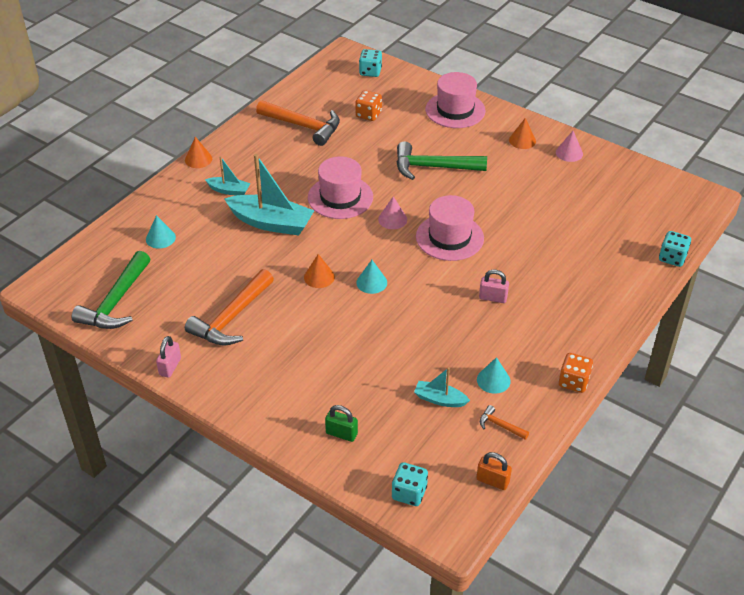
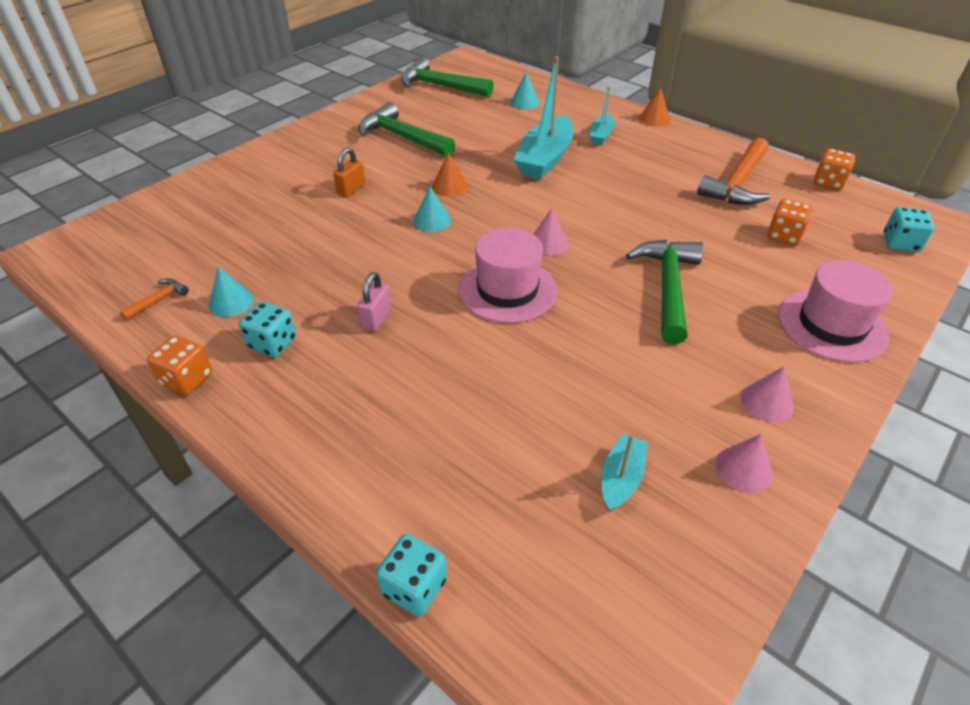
camera: 95 degrees right, 0 degrees up
(170, 367) = (350, 110): pink padlock -> none
(231, 318) = (402, 137): orange hammer -> green hammer
(299, 87) = (828, 182): none -> orange dice
(340, 197) = (592, 205): pink hat -> none
(341, 433) = (219, 192): green padlock -> none
(409, 493) = (117, 227): turquoise dice -> turquoise dice (273, 343)
(440, 399) = (225, 257): turquoise boat -> turquoise boat (621, 479)
(492, 481) = (87, 285): orange padlock -> orange padlock (351, 189)
(522, 140) = (767, 402): orange cone -> pink cone

